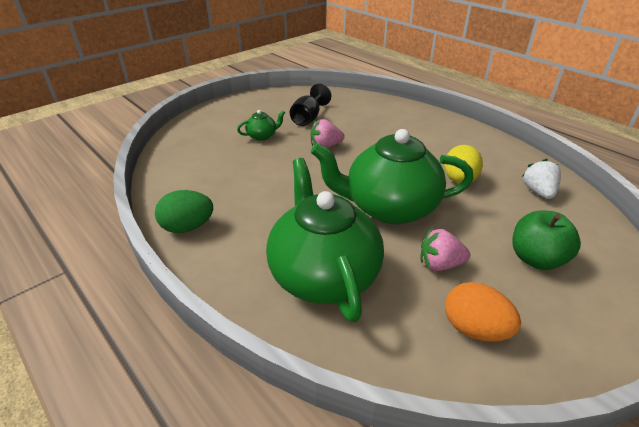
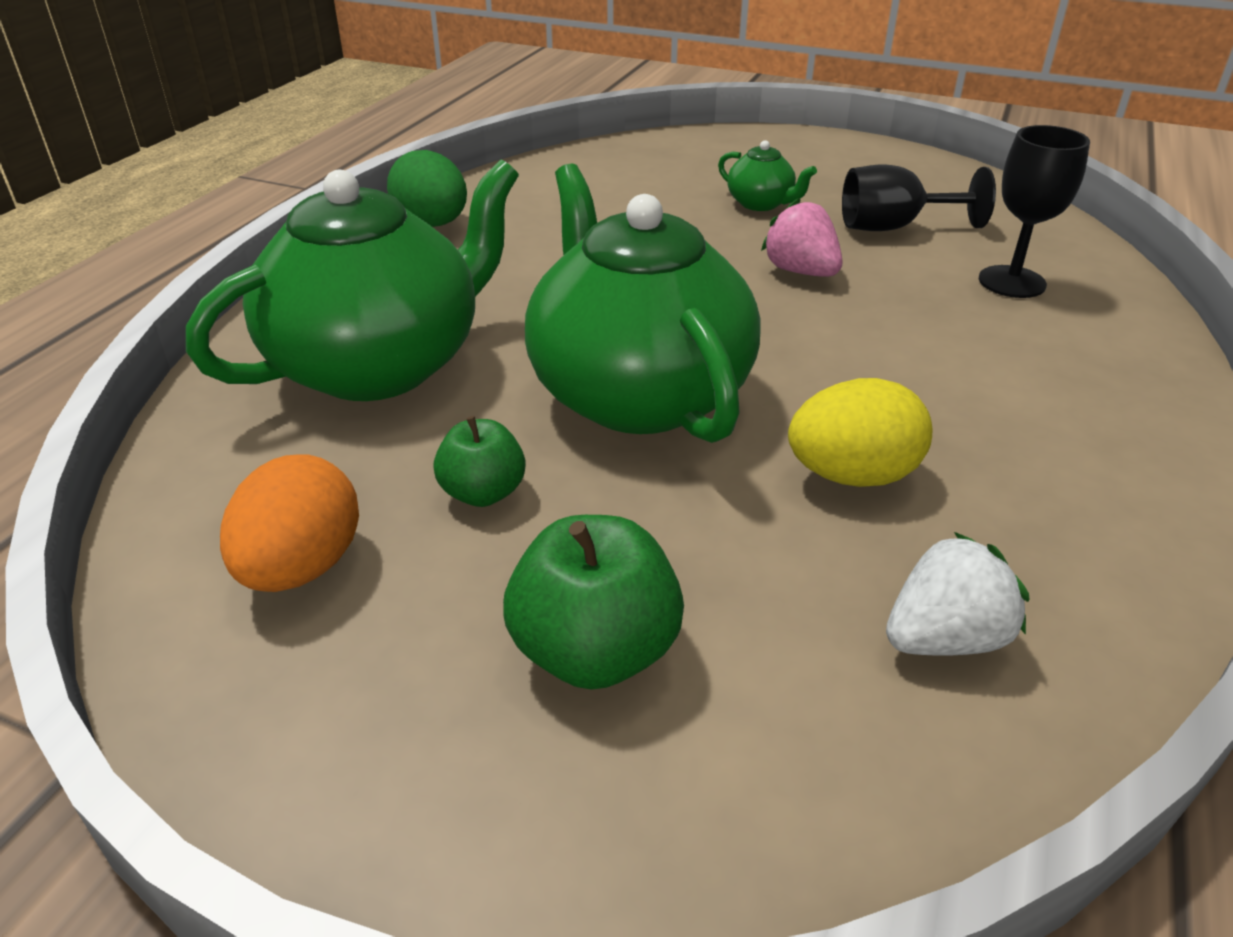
camera: 65 degrees right, 0 degrees up
(363, 114) = (1012, 282): none -> black goblet
(440, 264) = (483, 493): pink strawberry -> green apple

